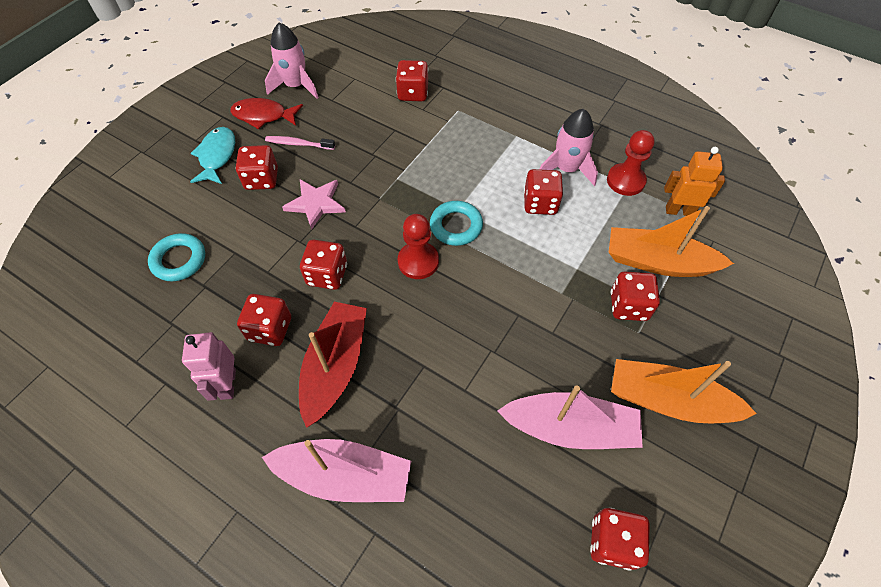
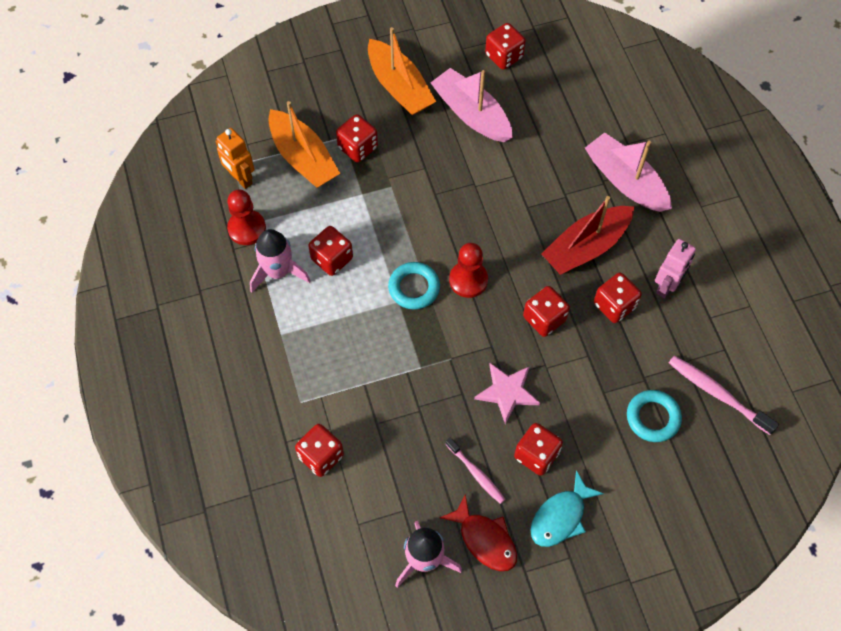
camera: 140 degrees left, 5 degrees up
(125, 316) = (718, 394): none -> pink toothbrush

